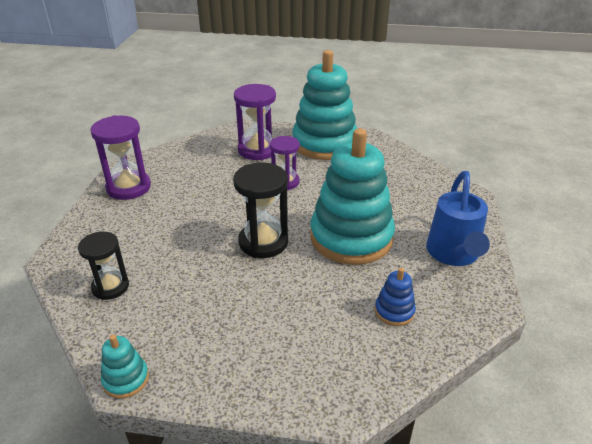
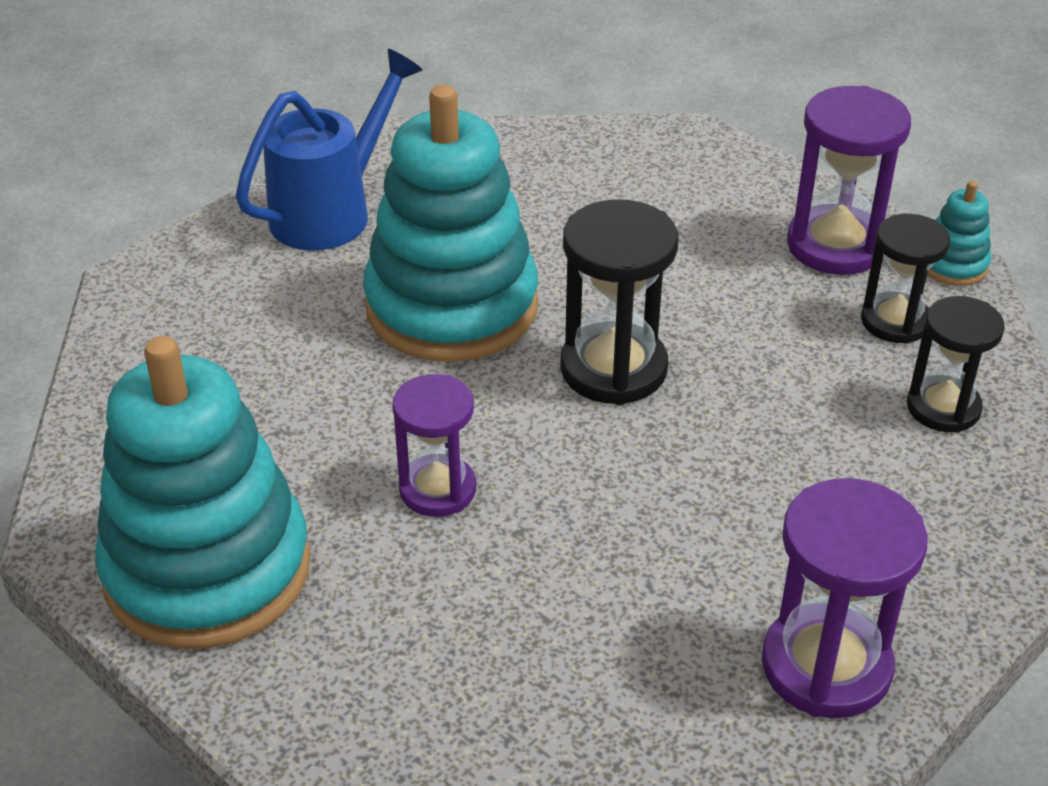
camera: 145 degrees left, 5 degrees up
(148, 323) = (895, 321): none -> black hourglass
(257, 150) = (398, 639): purple hourglass -> purple hourglass (835, 245)
(394, 311) = (520, 187): blue stacking toy -> none

